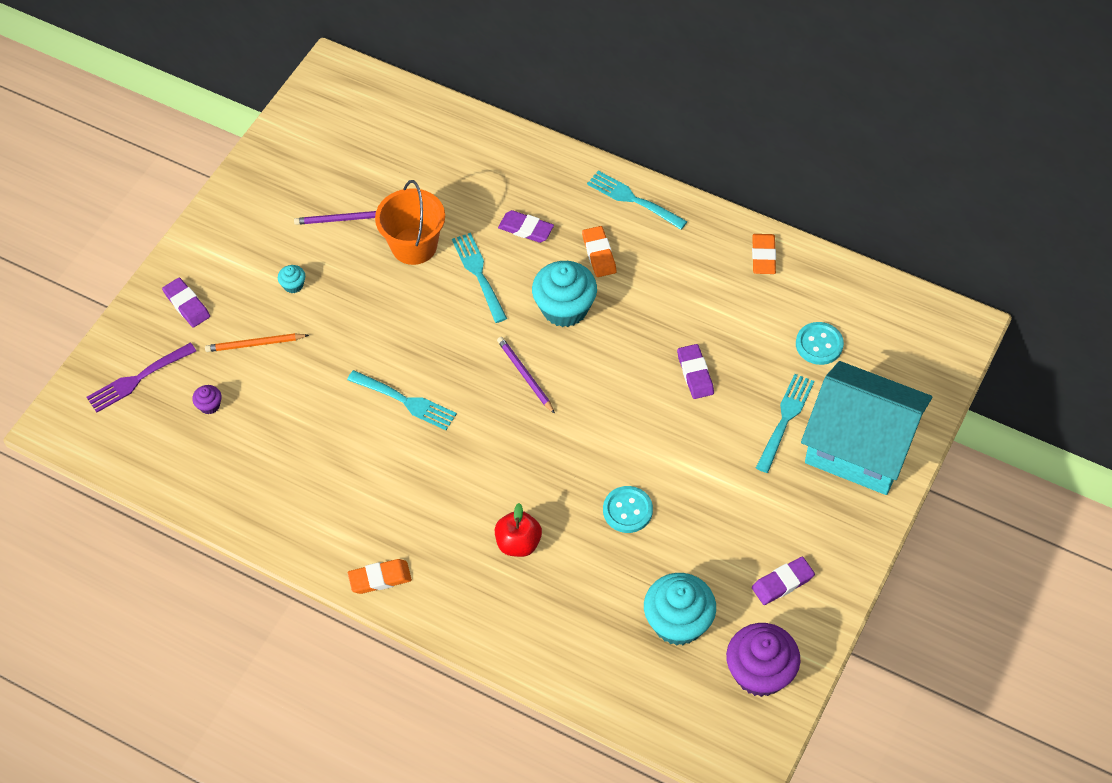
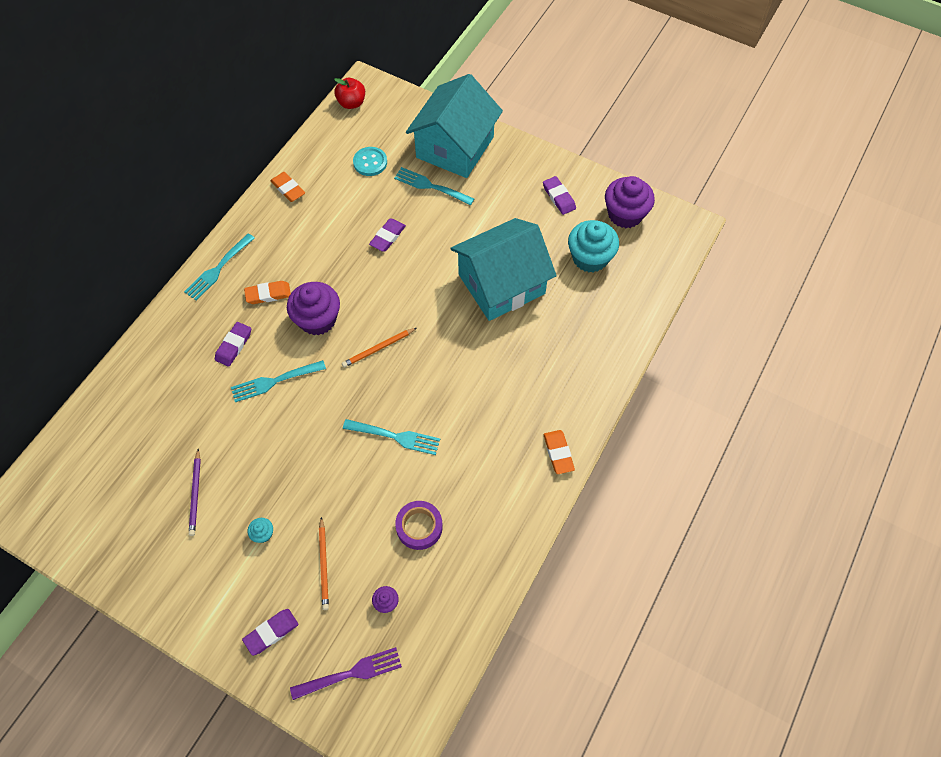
camera: 90 degrees left, 5 degrees up
(138, 379) = (351, 673): purple fork -> purple fork turned 75 degrees counterclockwise
(293, 432) = (419, 527): none -> purple tape
(405, 401) = (395, 437): turquoise fork -> turquoise fork turned 75 degrees clockwise
(414, 246) = (236, 432): orange bucket -> none
(518, 543) = (528, 355): red apple -> red apple (351, 103)
(525, 375) = (378, 348): purple pencil -> orange pencil
(564, 308) = (317, 319): turquoise cupcake -> purple cupcake
(627, 510) = (501, 284): turquoise button -> turquoise house
(695, 374) = (387, 237): purple eraser -> purple eraser turned 45 degrees counterclockwise
(763, 256) = (288, 189): orange eraser -> orange eraser turned 45 degrees clockwise

